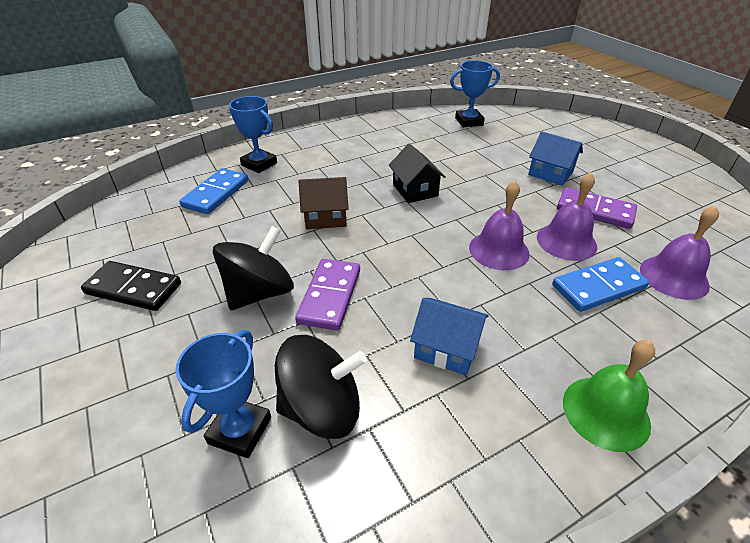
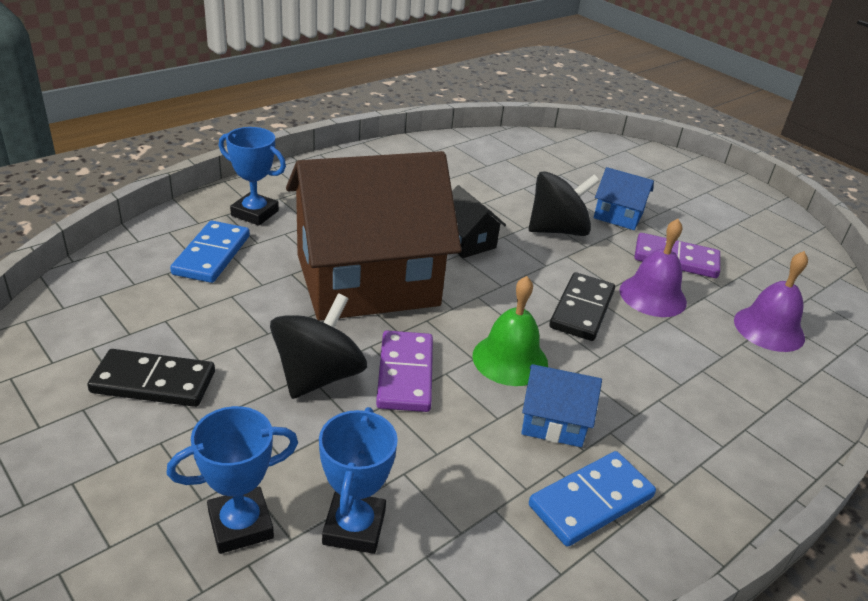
camera: 15 degrees left, 5 degrees down
(322, 408) = (438, 495): black spinning top -> black spinning top (557, 230)
(325, 217) = (367, 280): brown house -> brown house, size x2.44
(469, 121) = (507, 150): blue trophy -> blue trophy (240, 525)
(499, 250) = (582, 310): purple bell -> black domino
(598, 287) = (696, 344): blue domino -> blue domino (591, 501)
(605, 412) = (727, 470): green bell -> green bell (510, 359)

